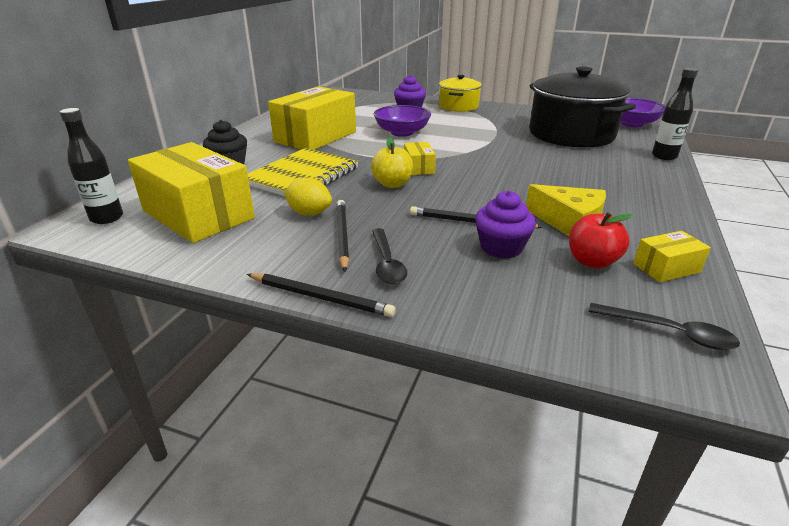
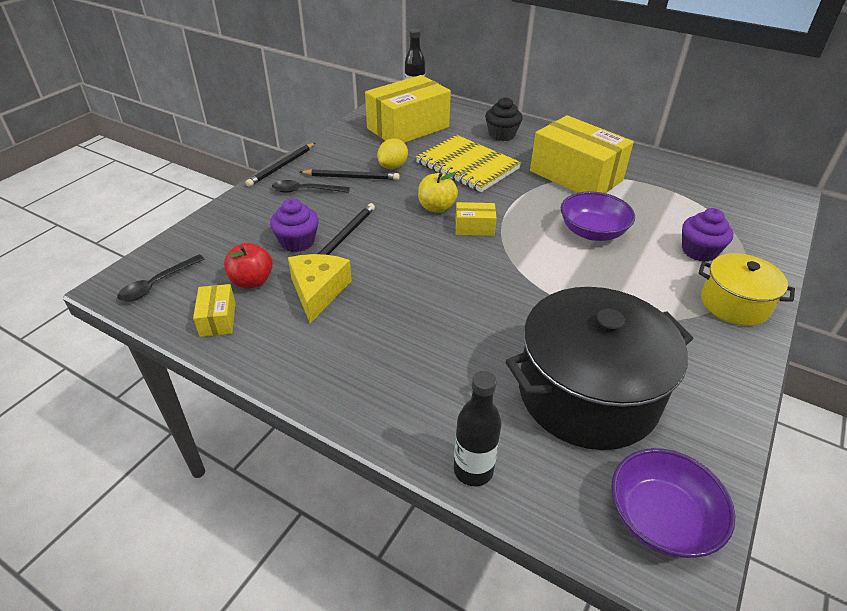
camera: 100 degrees right, 10 degrees up
(569, 222) = (318, 291): yellow cheese -> yellow cheese turned 135 degrees clockwise

